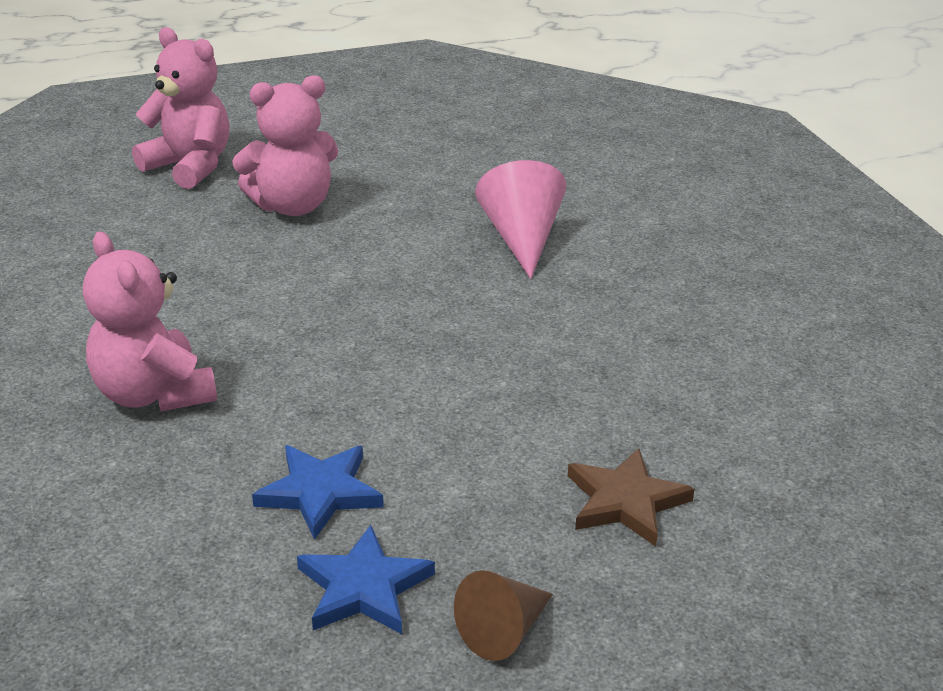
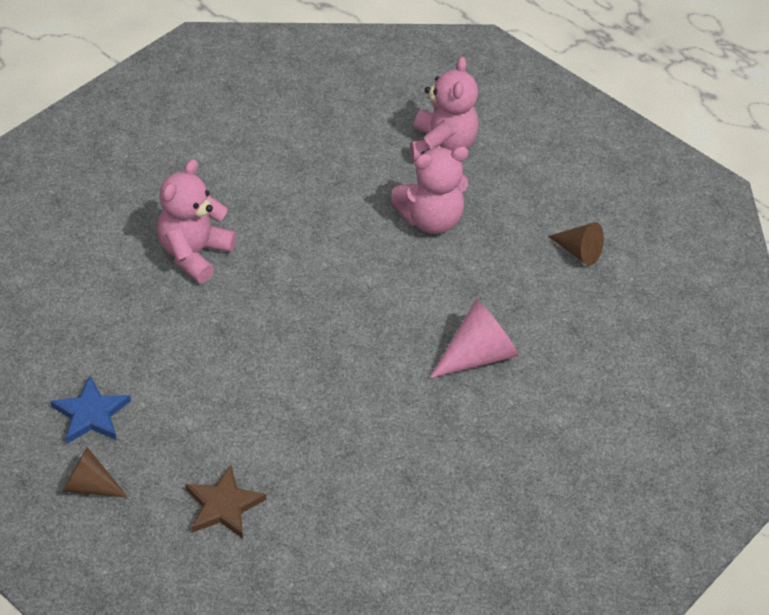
camera: 60 degrees right, 15 degrees up
(292, 206) = (431, 219): pink teddy bear -> pink teddy bear turned 60 degrees counterclockwise
(320, 492) = (153, 364): blue star -> none
(430, 140) = (578, 252): none -> brown cone

